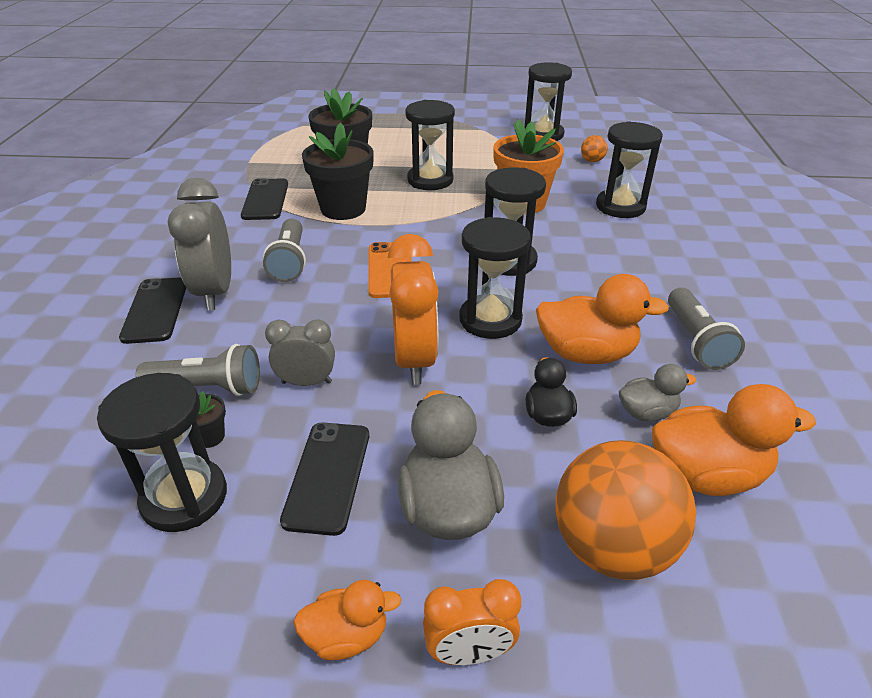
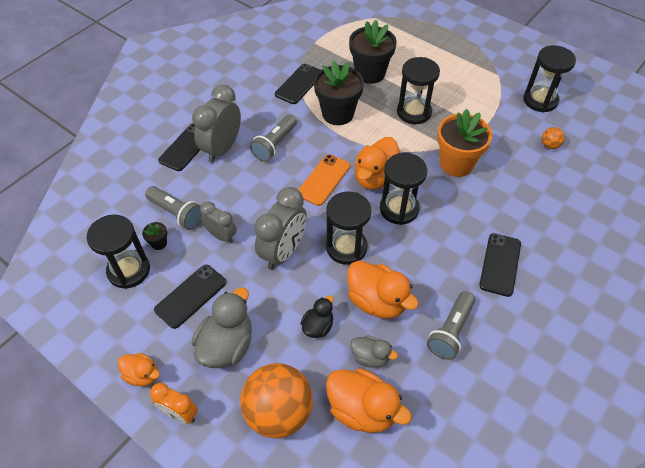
camera: 35 degrees right, 15 degrees up
(415, 360) = (283, 252): orange clock -> grey clock
(451, 245) = (376, 177): none -> orange duck
(620, 206) = (522, 200): black hourglass -> none
(666, 262) = (500, 264): none -> black phone

